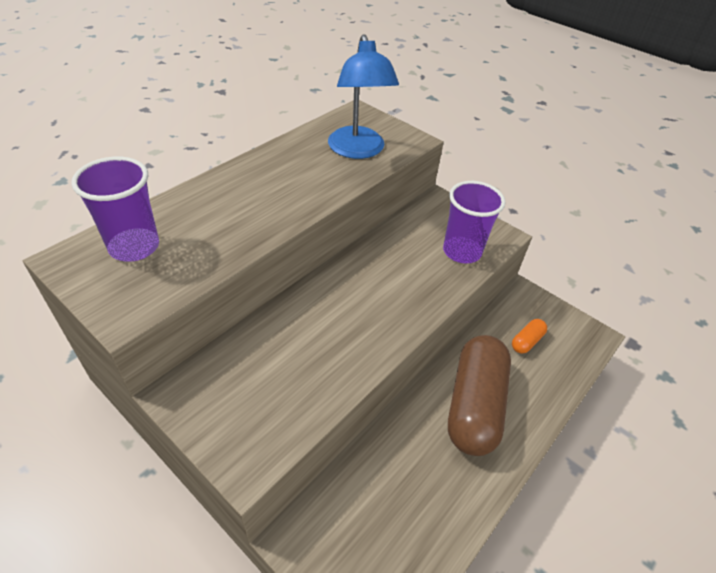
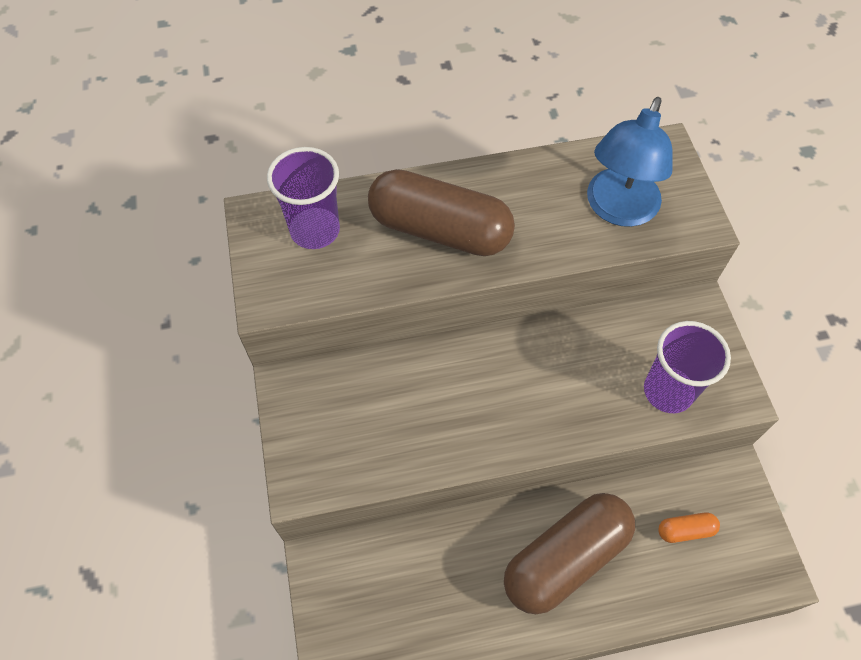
camera: 40 degrees right, 15 degrees up
(243, 206) = (440, 230): none -> brown capsule

